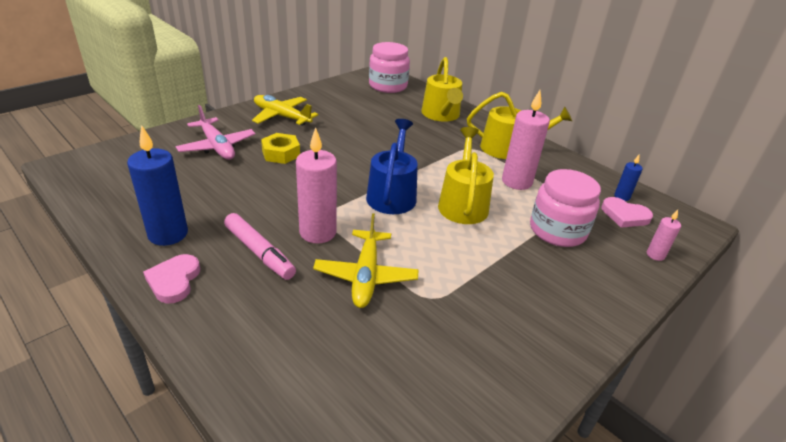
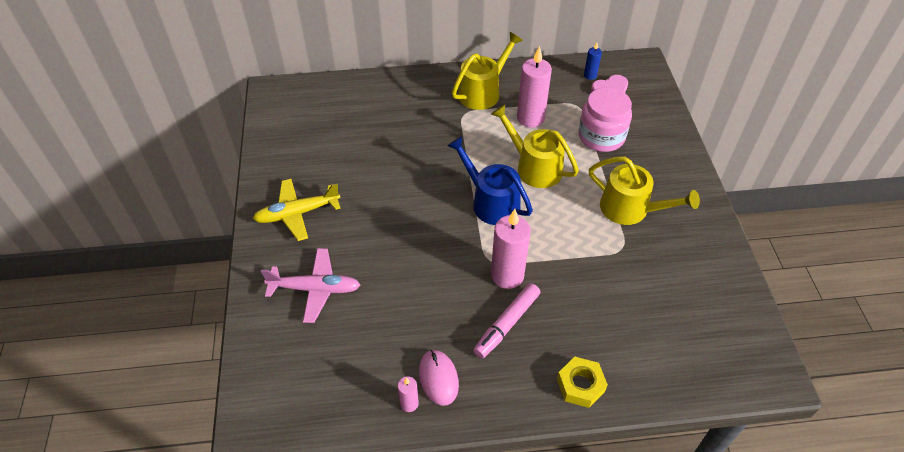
camera: 50 degrees left, 15 degrees up
(168, 234) = (438, 378): blue candle -> pink mouse
(174, 281) = (505, 394): pink heart -> none
(259, 252) = (507, 324): pink marker -> pink marker turned 135 degrees clockwise
(281, 153) = (368, 245): yellow nut -> yellow nut (580, 385)
(366, 276) = (577, 272): yellow plane -> none
(388, 86) = (306, 102): pink jar -> none
(441, 115) = (395, 98): yellow watering can -> yellow watering can (630, 209)
(655, 255) = (657, 107): pink candle -> pink candle (409, 403)

